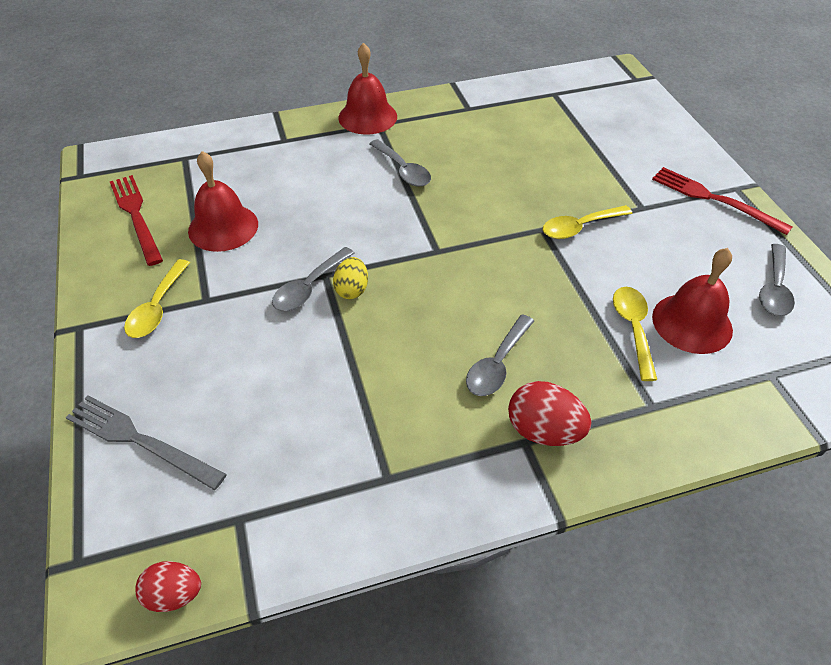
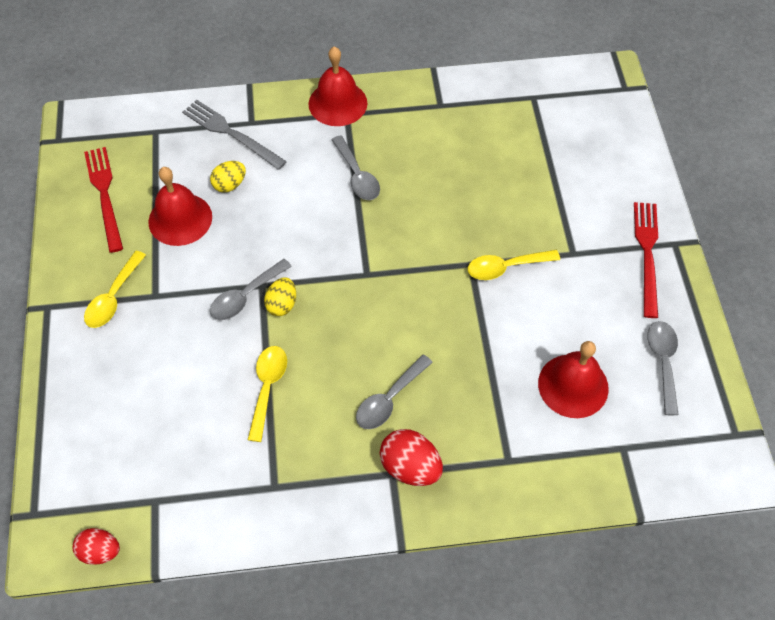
camera: 10 degrees right, 10 degrees up
(140, 440) = (87, 422): grey fork -> grey fork (231, 133)
(272, 192) = (230, 185): none -> yellow egg
(633, 328) = (518, 383): yellow spoon -> yellow spoon (267, 387)
(714, 199) = (647, 254): red fork -> red fork turned 45 degrees clockwise
(774, 289) = (663, 362): grey spoon -> grey spoon turned 150 degrees clockwise

